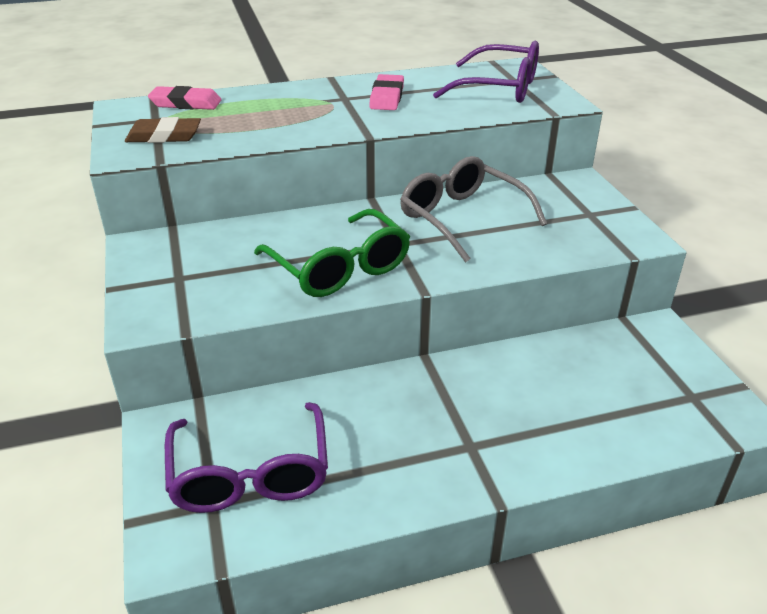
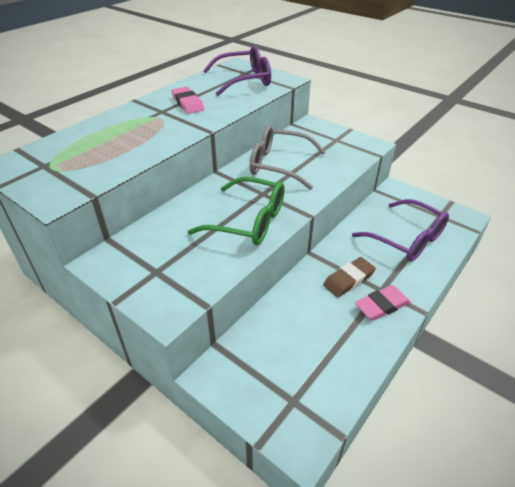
camera: 35 degrees left, 5 degrees up
(164, 136) = (69, 176): brown eraser -> brown eraser (349, 279)
(186, 103) = (53, 147): pink eraser -> pink eraser (381, 305)
(250, 473) = (294, 370): purple glasses -> purple glasses (406, 239)

